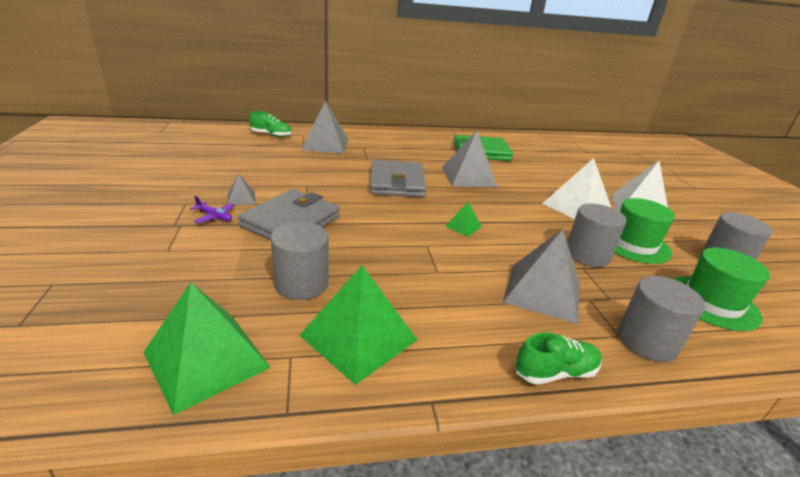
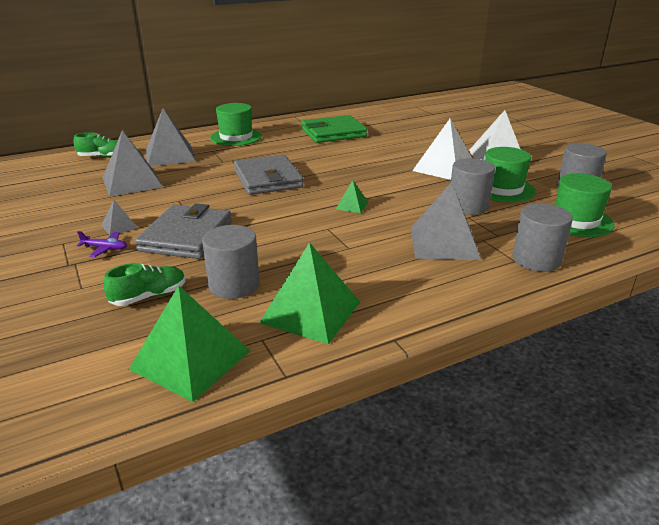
camera: 15 degrees left, 0 degrees up
(391, 139) = (236, 137): none -> green hat
(468, 177) = (333, 160): grey pyramid -> grey pyramid (132, 182)
(555, 372) = (477, 297): green shoe -> green shoe (149, 296)

